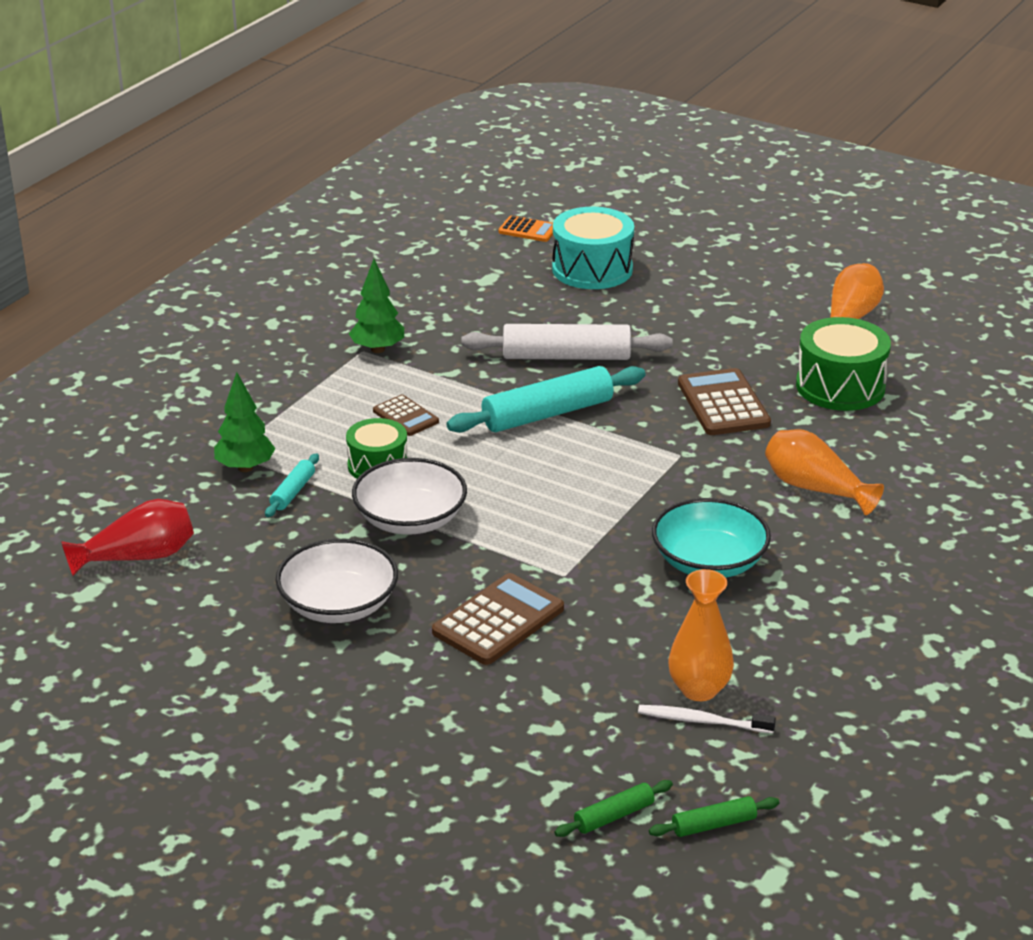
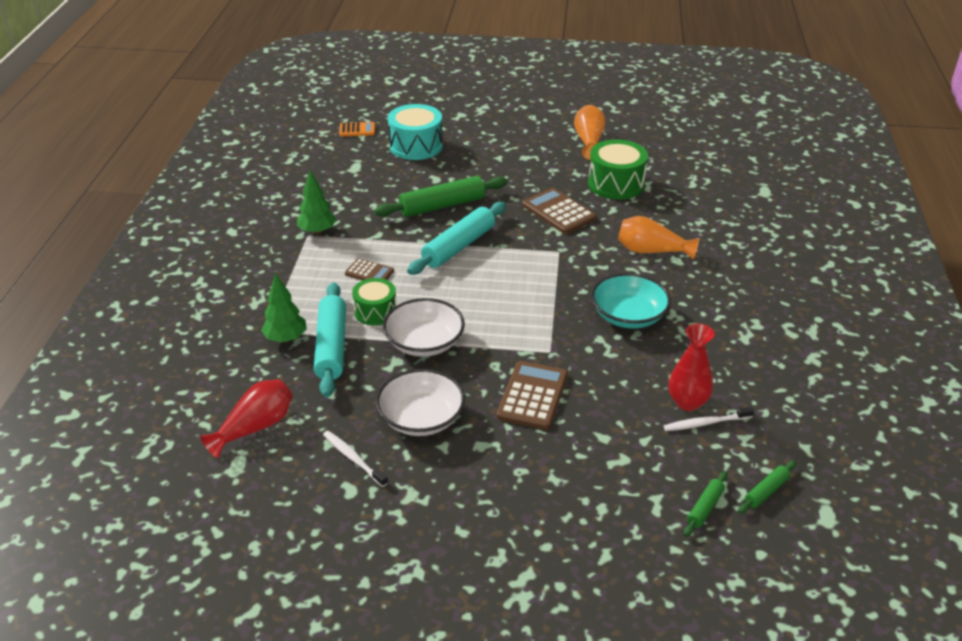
camera: 25 degrees left, 5 degrees up
(225, 624) = (353, 458): none -> white toothbrush
(293, 492) = (331, 347): turquoise rolling pin -> turquoise rolling pin, size x2.07
(566, 356) = (442, 206): white rolling pin -> green rolling pin
(699, 689) = (687, 402): orange vase -> red vase

